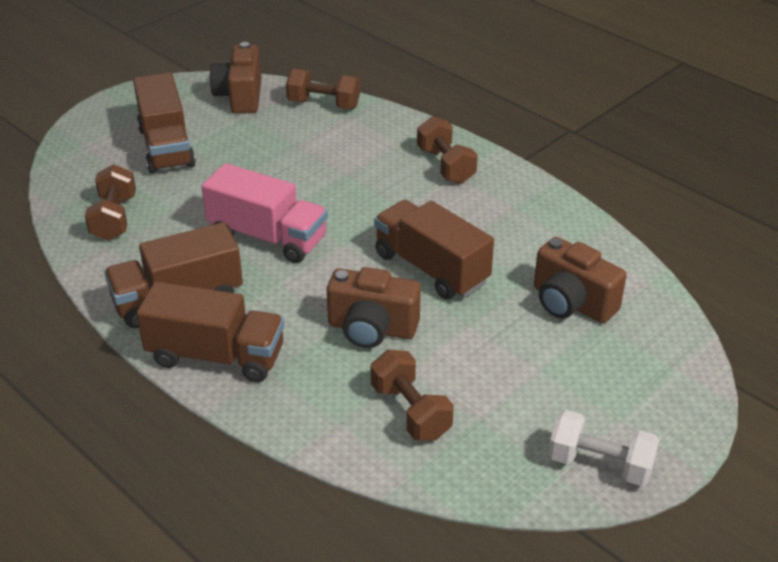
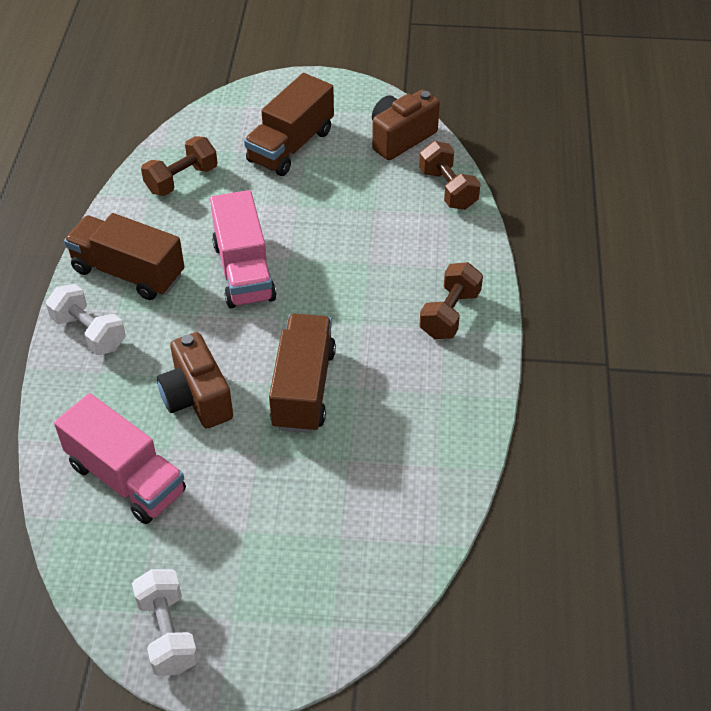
camera: 50 degrees right, 10 degrees up
(216, 356) = (89, 332): brown truck -> white dumbbell
(410, 411) = (126, 478): brown dumbbell -> pink truck
(571, 303) = (349, 505): brown camera -> none

